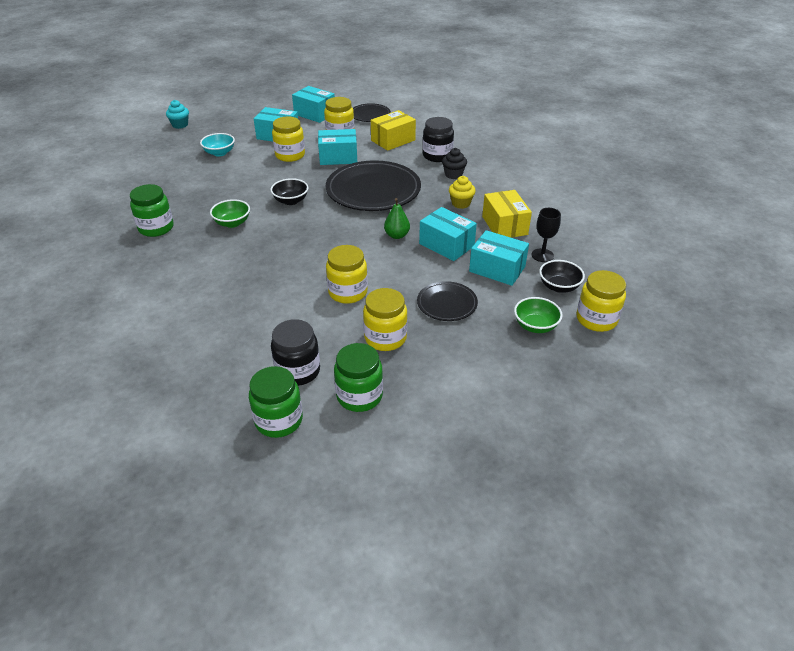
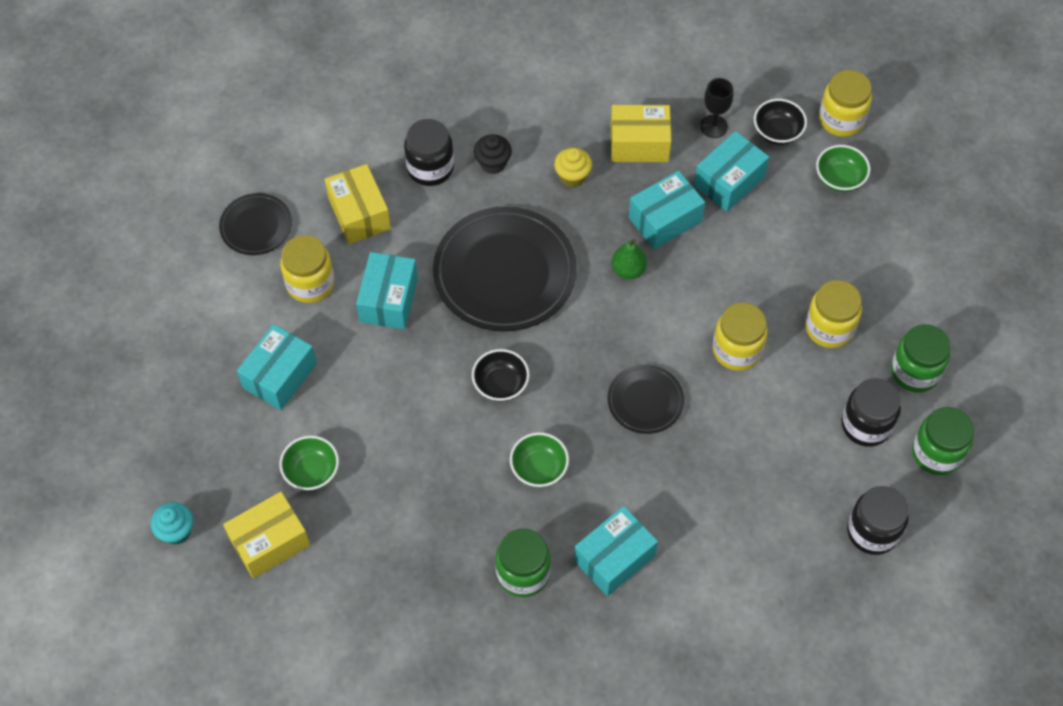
camera: 75 degrees left, 20 degrees up
(175, 148) = (269, 542): none -> yellow box
(196, 387) = (872, 531): none -> black jar
(219, 153) = (311, 471): turquoise bowl -> green bowl
(290, 155) = (358, 367): yellow jar -> none
(314, 114) = (217, 308): turquoise box -> turquoise box (614, 558)
(447, 304) = (782, 251): black plate -> black plate (645, 401)

